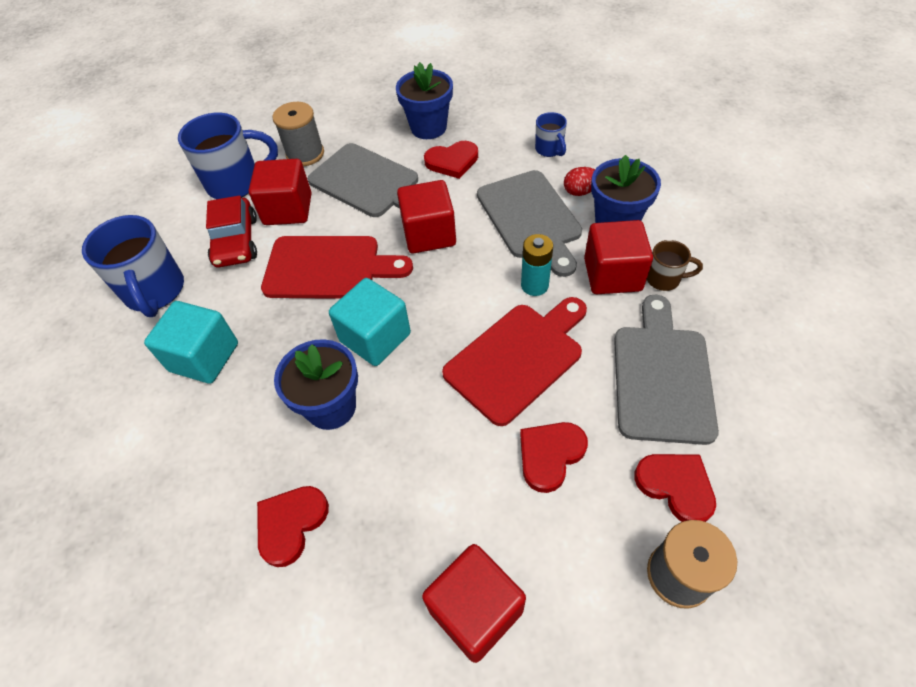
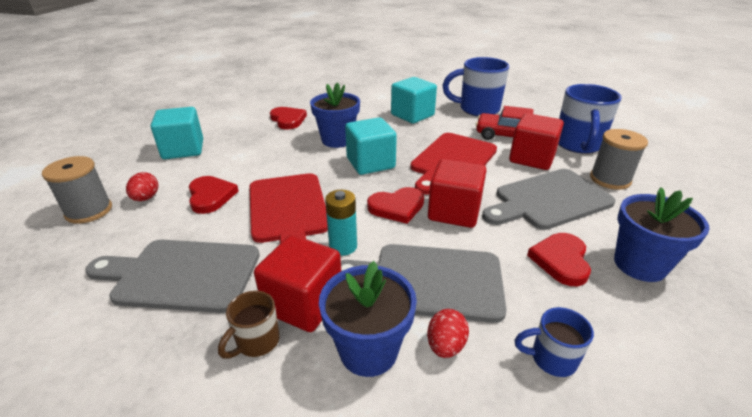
camera: 115 degrees right, 20 degrees down
(475, 610) = (183, 149): red cube -> turquoise cube
(607, 530) = (146, 198): none -> red egg
(662, 376) = (181, 274): grey cutting board -> grey cutting board turned 150 degrees clockwise
(676, 486) = (119, 235): red heart -> red heart (397, 207)

